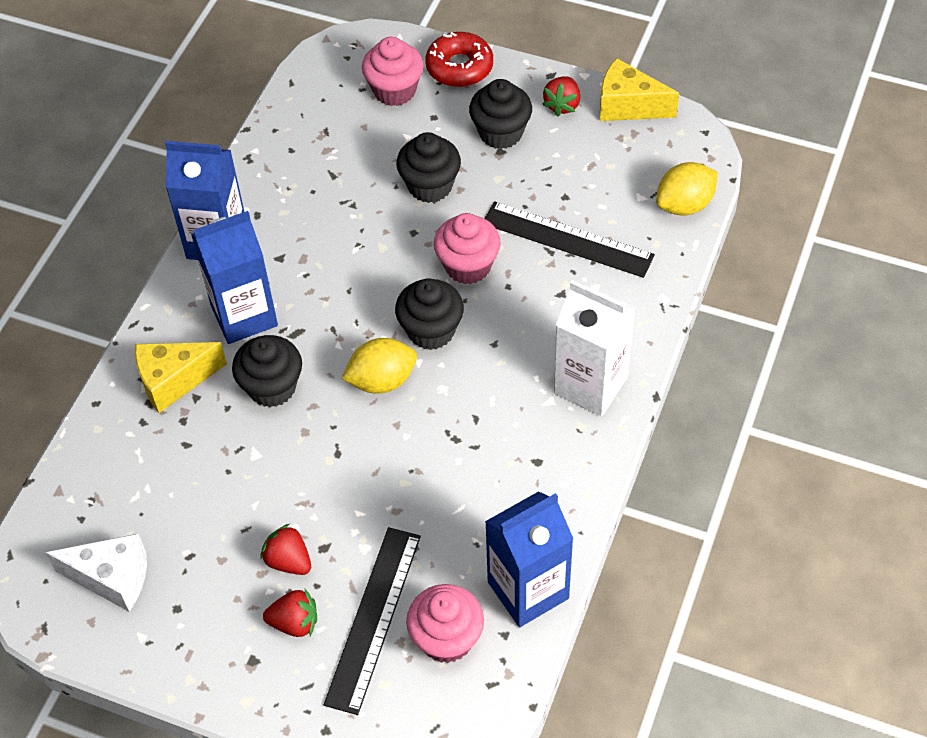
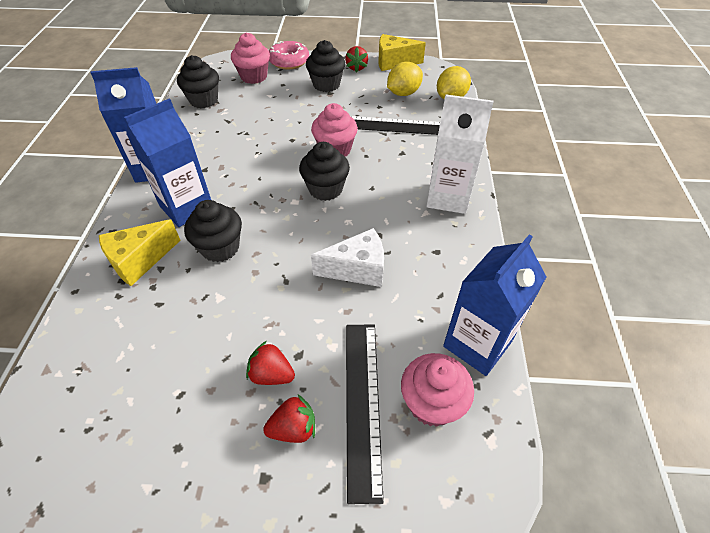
camera: 20 degrees left, 5 degrees down
(112, 578) = (108, 436): white cheese -> white cheese (357, 269)
(382, 380) = (302, 225): yellow lemon -> yellow lemon (403, 93)
(430, 186) = (293, 115): black cupcake -> black cupcake (204, 100)
(459, 67) = (289, 61): red donut -> pink donut

